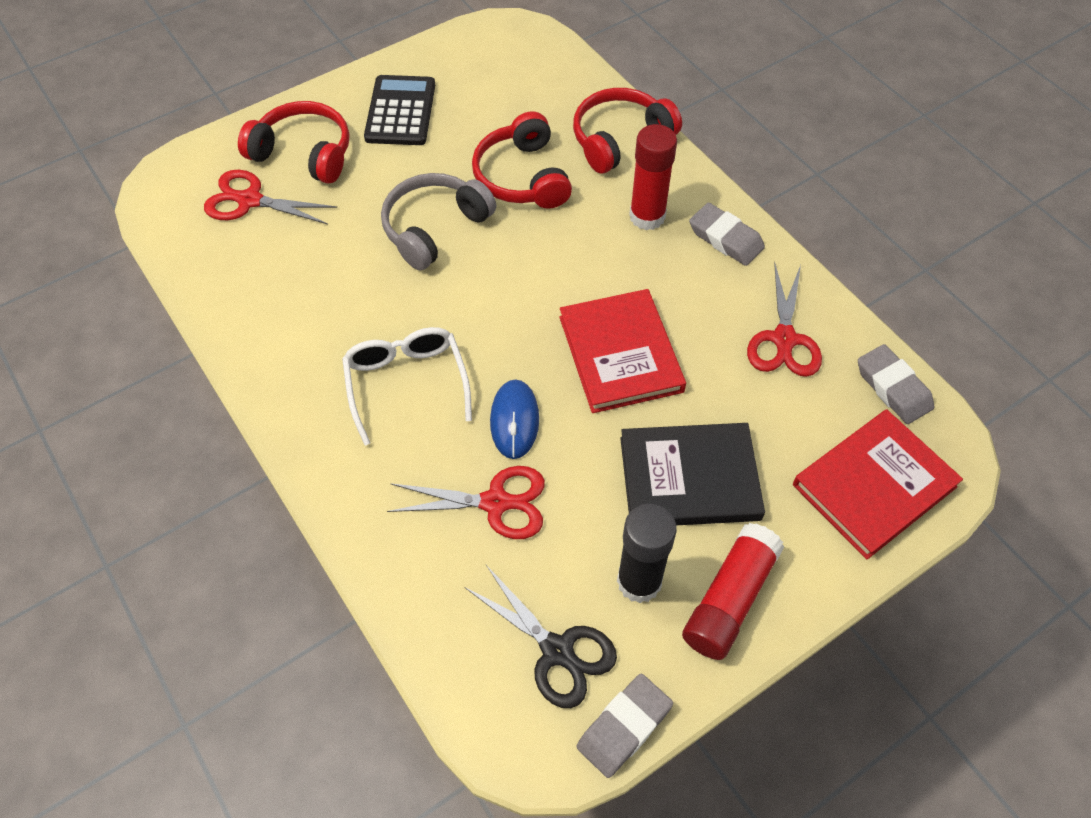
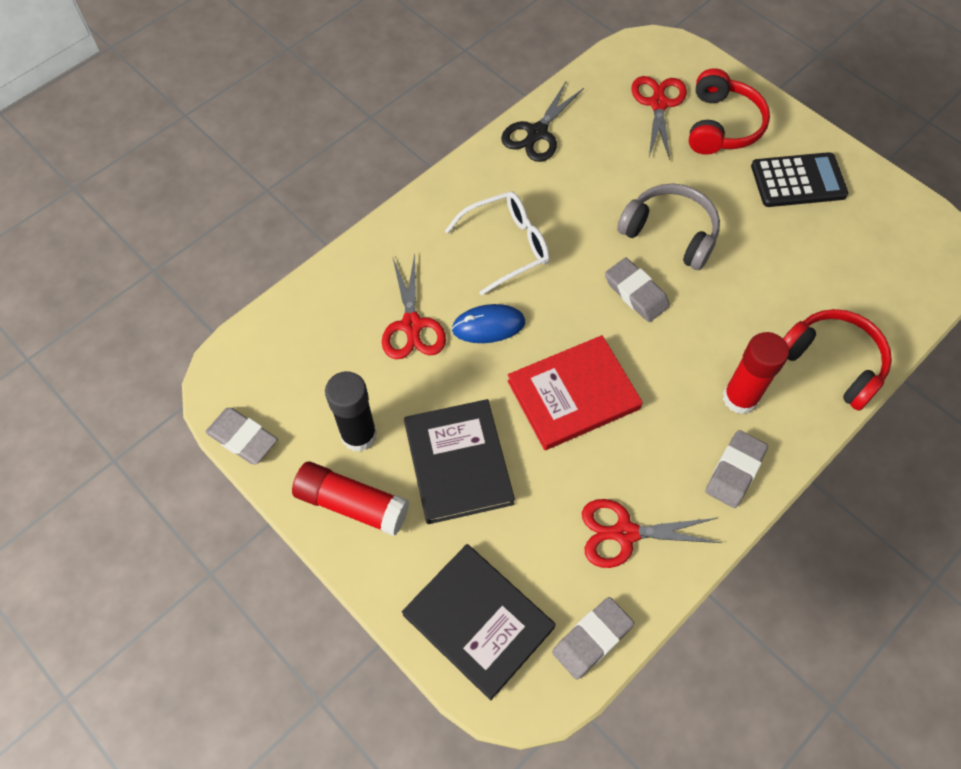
camera: 80 degrees right, 5 degrees up
(504, 274) = (636, 293): none -> grey eraser
(522, 177) = (753, 288): red headphones -> none
(557, 650) = (297, 386): black scissors -> black scissors (537, 133)
(874, 485) = (478, 621): red book -> black book

